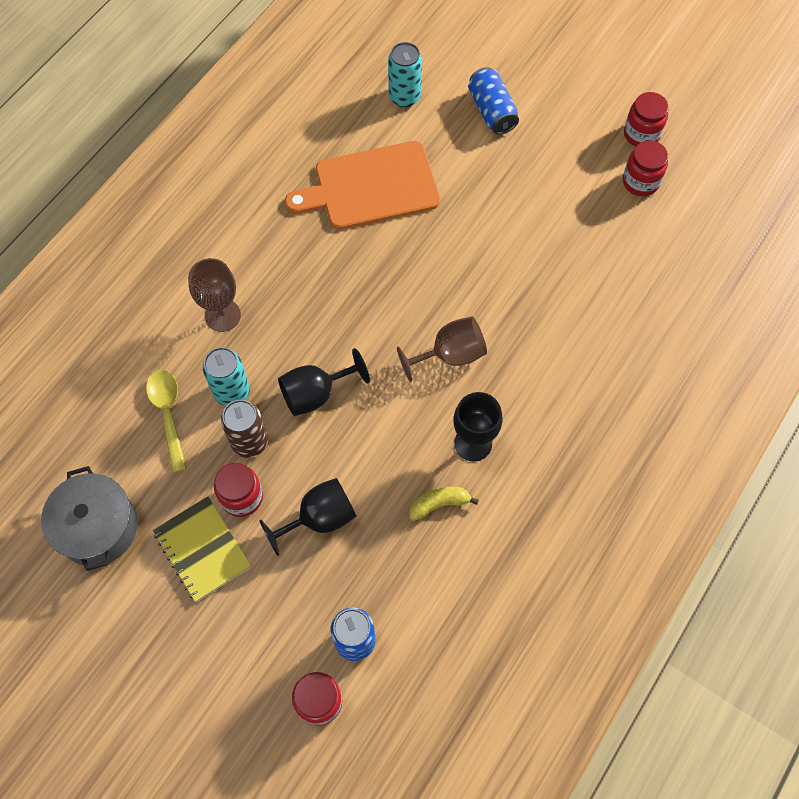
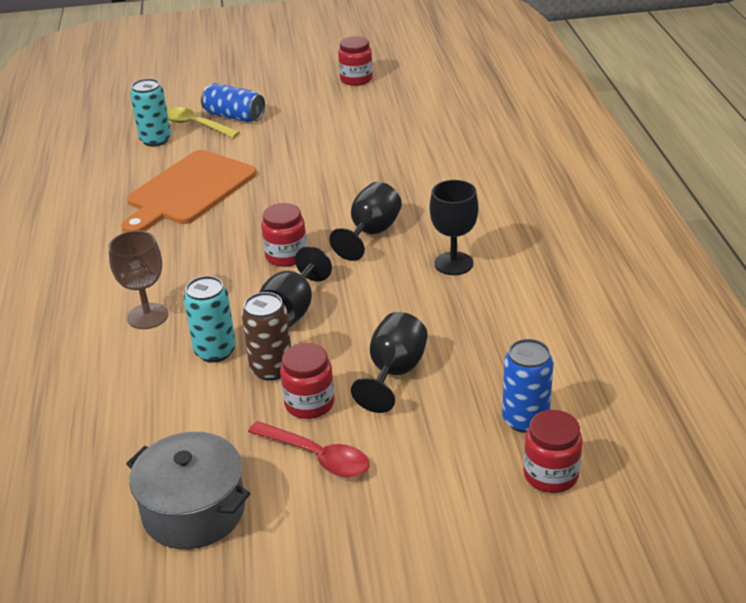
camera: 40 degrees left, 30 degrees down
(168, 414) = (171, 399): yellow spoon -> yellow spoon (195, 125)
(202, 549) = (317, 456): yellow notebook -> red spoon
(439, 504) = (476, 307): yellow banana -> none
(450, 355) = (371, 233): brown goblet -> black goblet
(640, 182) = (386, 97): red jar -> red jar (286, 256)

